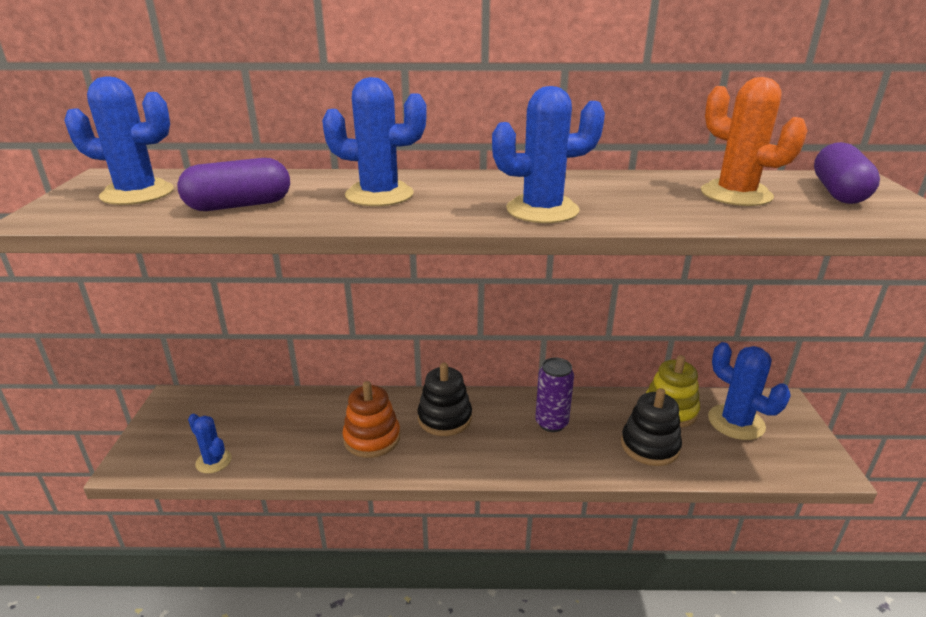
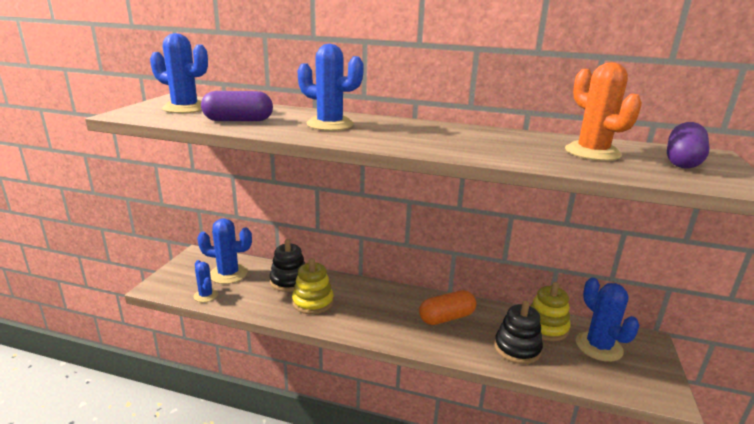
camera: 15 degrees right, 5 degrees down
(372, 438) = (313, 302): orange stacking toy -> yellow stacking toy
(444, 418) = (369, 299): black stacking toy -> black stacking toy (289, 281)
(542, 210) = (433, 145): blue cactus -> blue cactus (228, 274)
(551, 423) = (446, 318): purple can -> orange capsule

